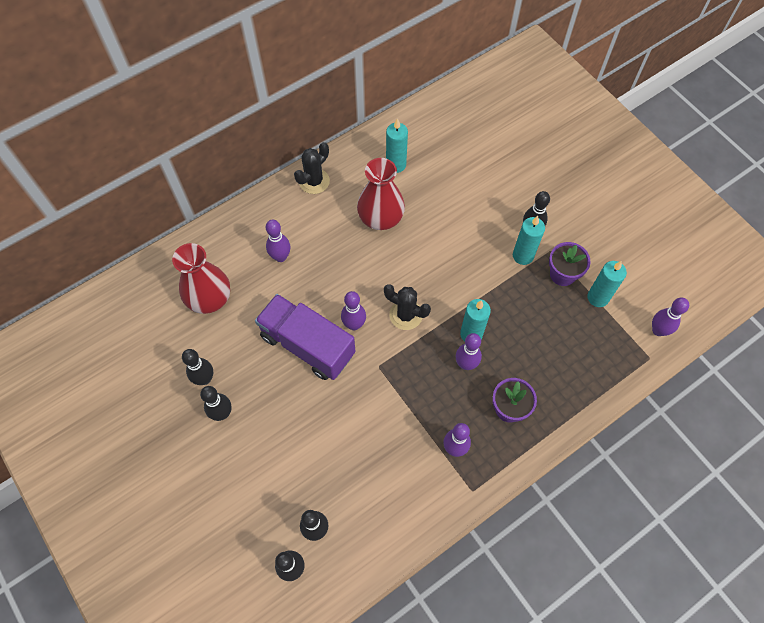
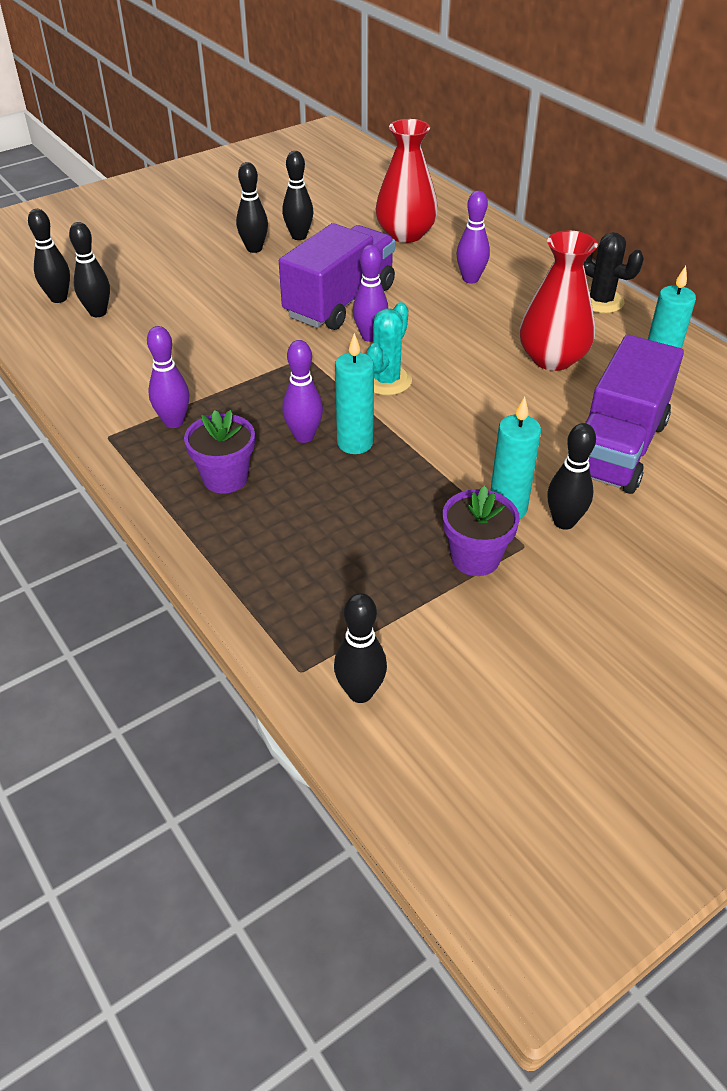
camera: 90 degrees right, 20 degrees down
(406, 315) = (386, 380): black cactus -> turquoise cactus
(468, 196) = (617, 448): none -> purple truck
(598, 297) = (430, 604): turquoise candle -> none
(658, 330) = (360, 692): purple bowling pin -> black bowling pin

